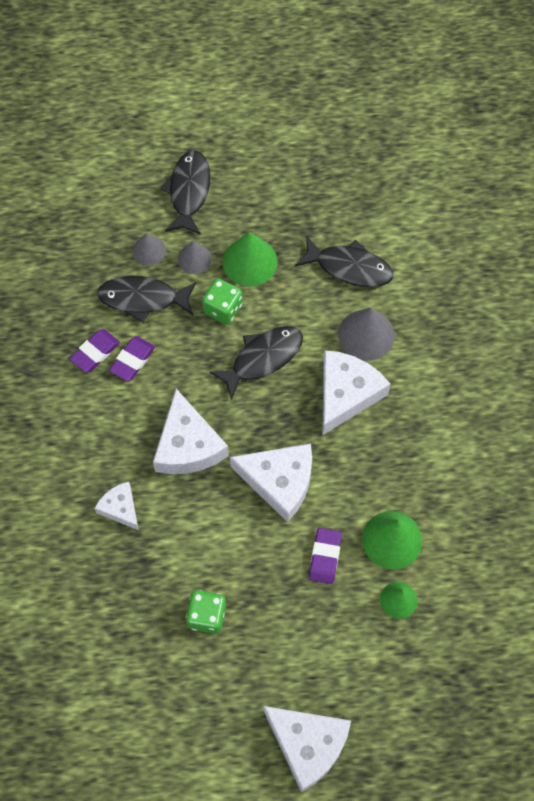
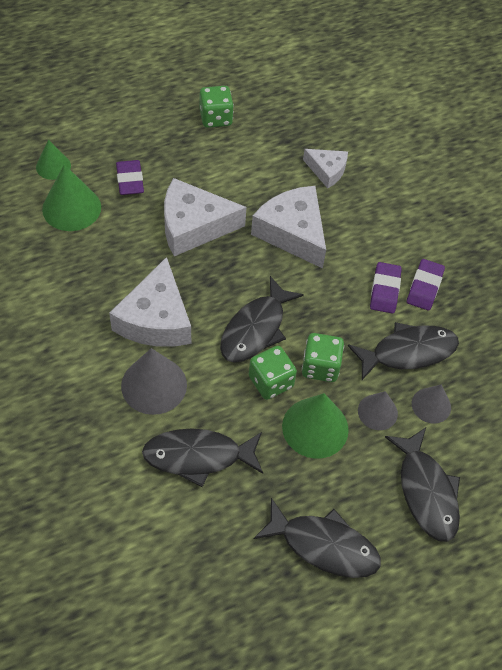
camera: 155 degrees right, 10 degrees down
(269, 308) = (271, 382): none -> green dice
(281, 179) = (323, 545): none -> black fish
(307, 745) = (102, 62): white cheese -> none

